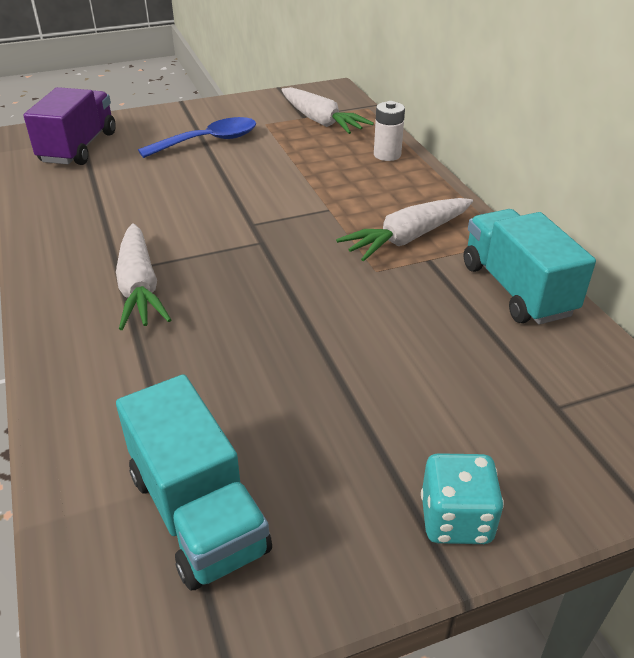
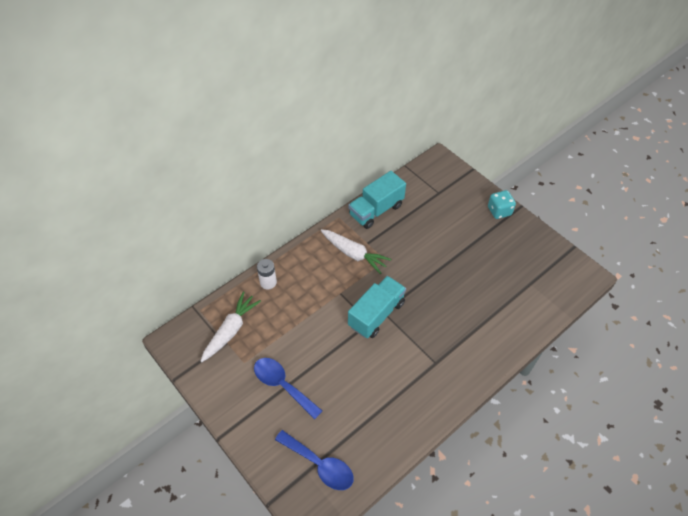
camera: 110 degrees left, 15 degrees up
(79, 147) = (320, 465): purple truck -> blue spoon
(139, 288) = (443, 346): white carrot -> none
(197, 512) = (536, 273): turquoise truck -> turquoise truck (376, 314)

